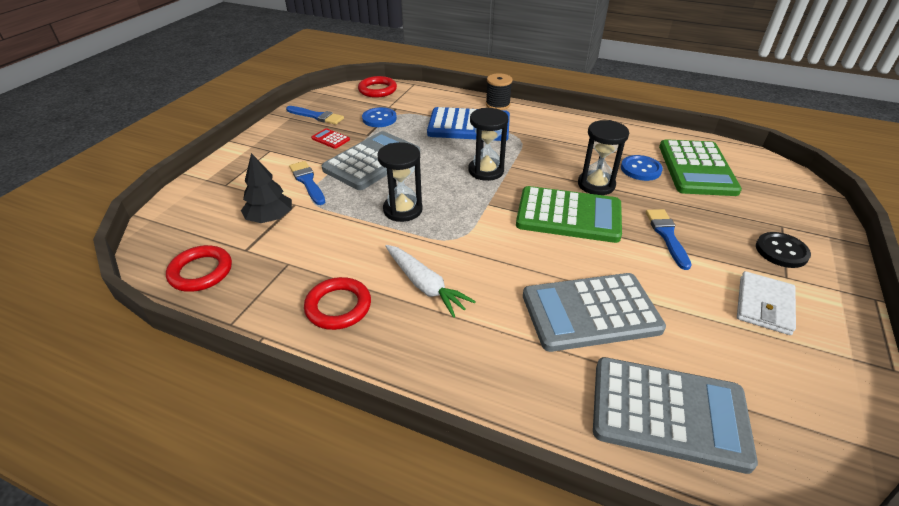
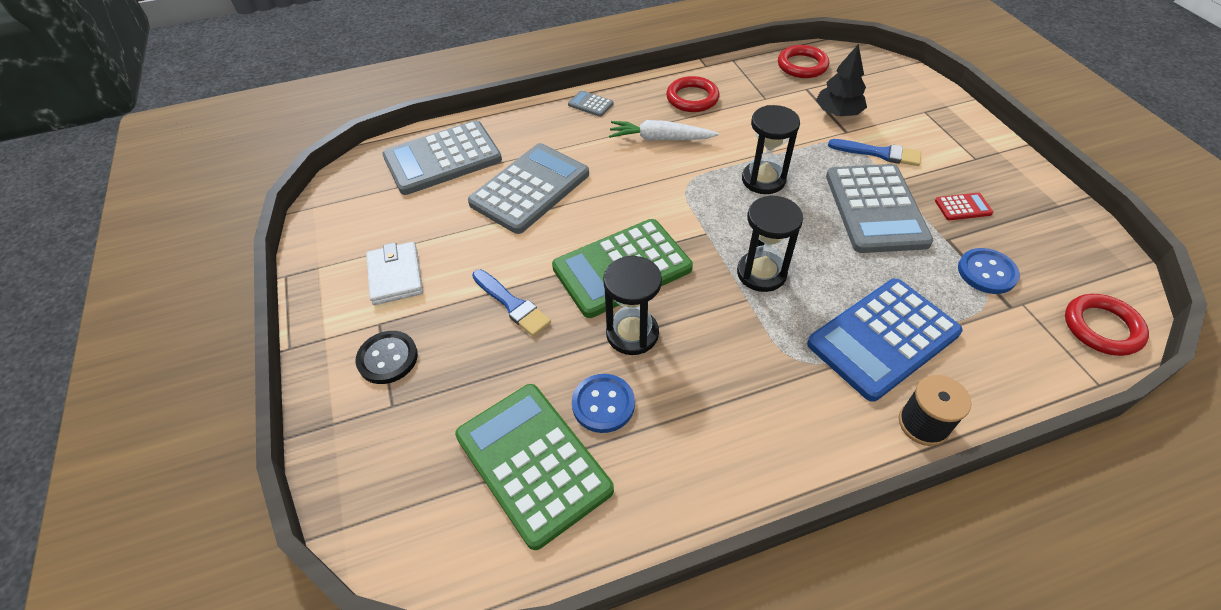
camera: 140 degrees right, 10 degrees up
(316, 116) = (1044, 226): blue brush -> none
(437, 373) = (590, 104): none -> grey calculator

